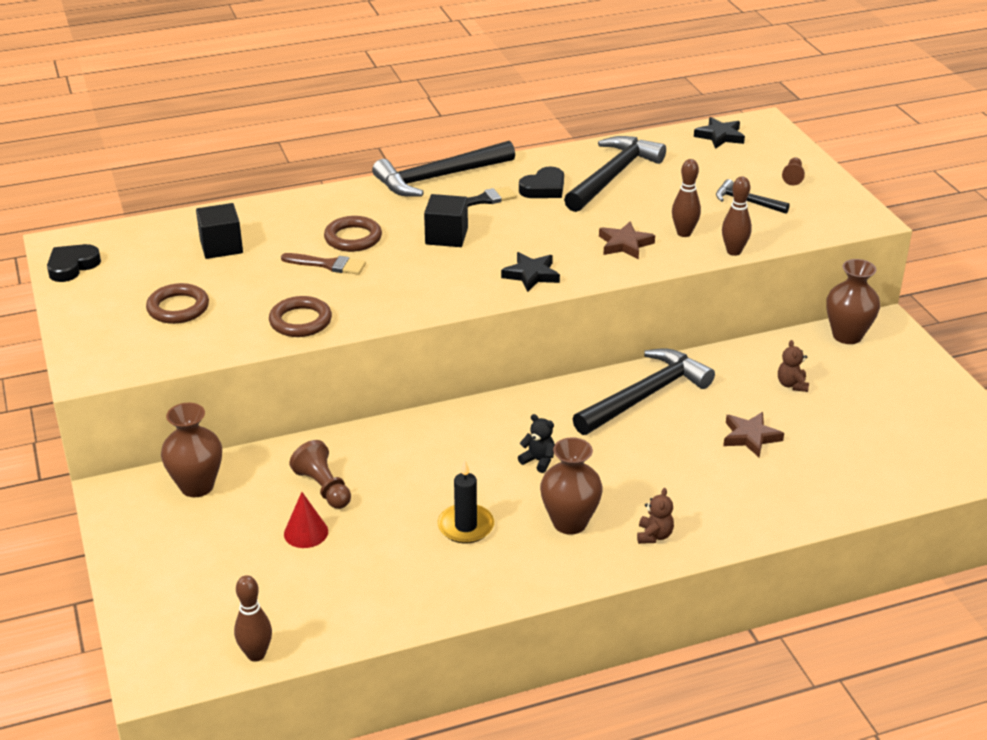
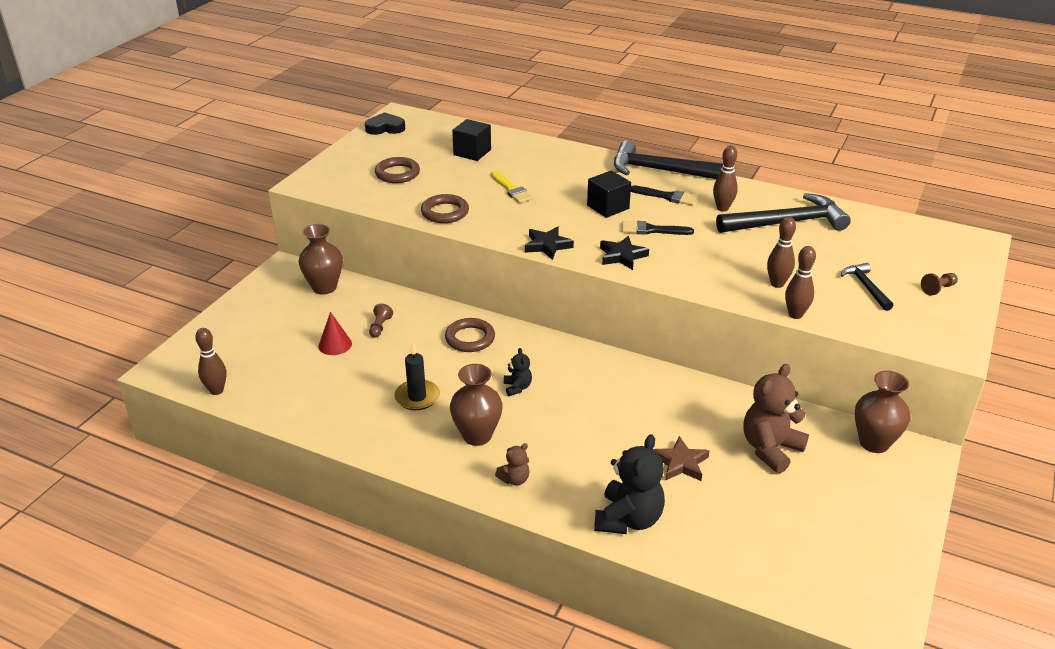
camera: 45 degrees right, 0 degrees up
(323, 488) = (380, 327): brown pawn -> brown pawn, size x0.63
(327, 265) = (511, 189): brown brush -> yellow brush
(353, 238) = (550, 182): brown ring -> brown ring (470, 338)
(518, 238) = (652, 230): none -> black brush
(544, 188) = (722, 208): black heart -> brown bowling pin
(625, 244) = (719, 269): brown star -> none
(645, 396) = (649, 391): black hammer -> none
(720, 136) = (922, 234): black star -> black star (547, 246)
(778, 505) = (628, 519): none -> black teddy bear
(792, 385) = (770, 449): brown teddy bear -> brown teddy bear, size x2.01

